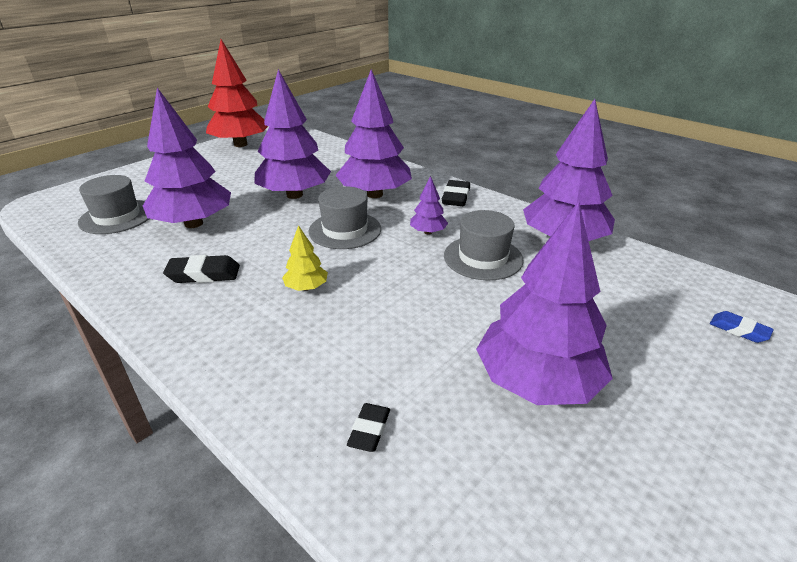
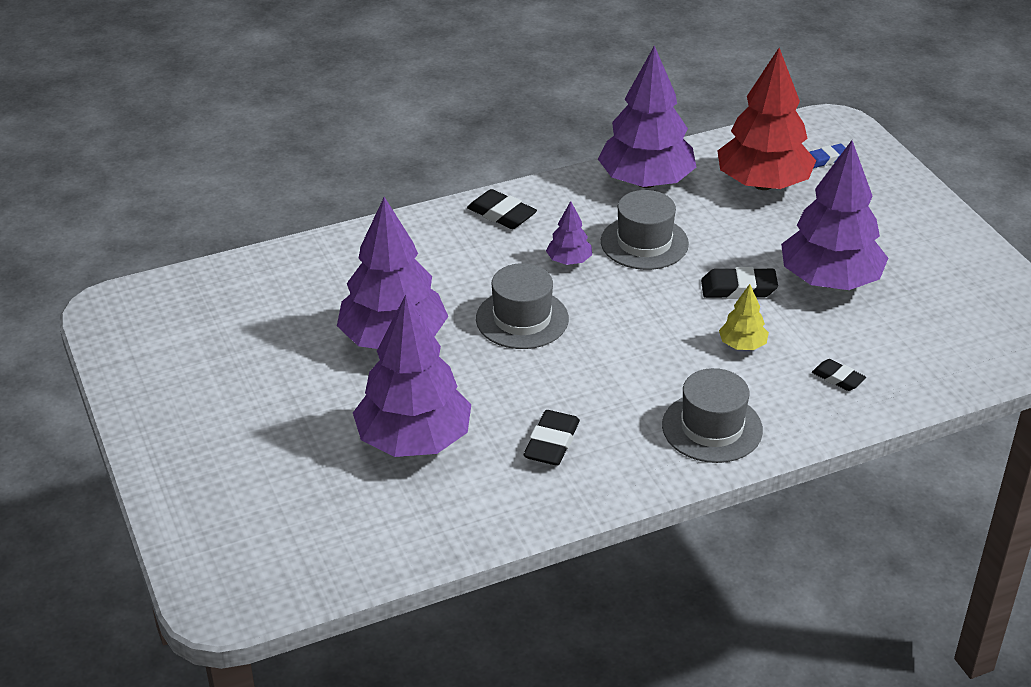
camera: 65 degrees left, 5 degrees up
(117, 217) = (338, 513): grey hat -> grey hat (712, 428)
(240, 144) = (147, 362): red tree -> red tree (763, 184)
(306, 287) = (625, 372): yellow tree -> yellow tree (742, 345)
(374, 194) = (445, 273): purple tree -> none
(466, 321) = (738, 289): none -> black eraser

